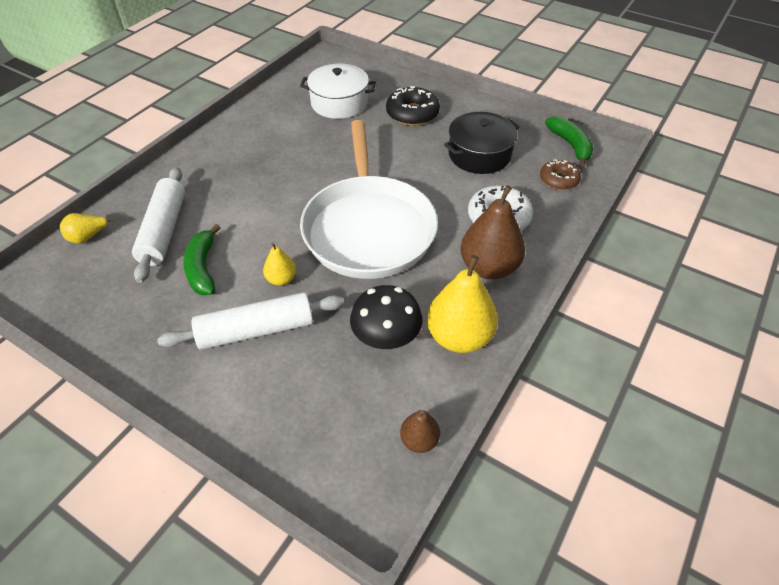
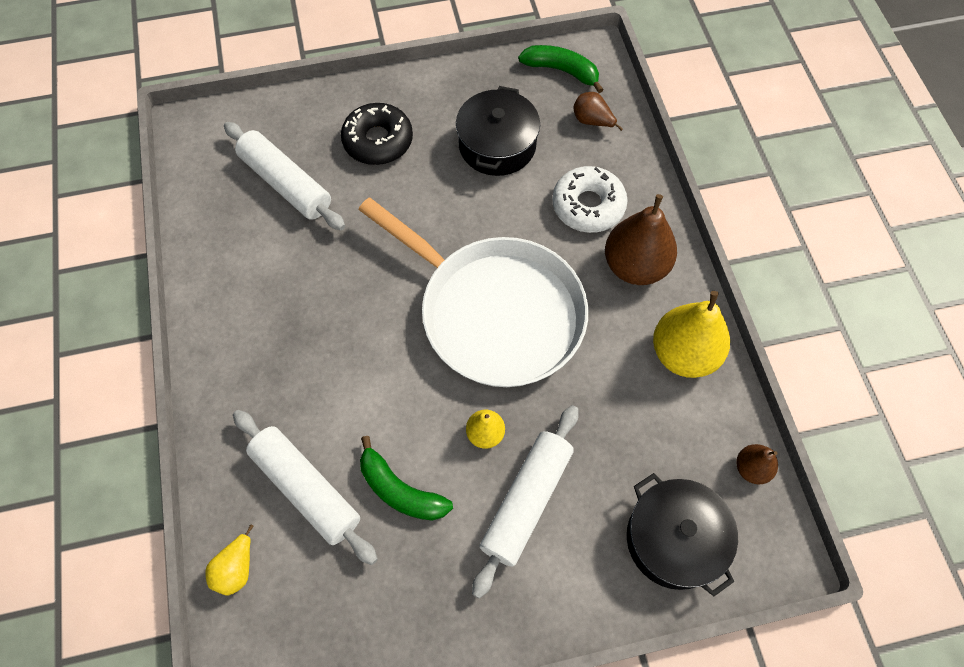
camera: 45 degrees left, 15 degrees up
(311, 431) = (674, 539): none -> black pot
(339, 103) = (286, 184): white pot -> white rolling pin
(386, 338) = (634, 407): black mushroom -> none
(558, 180) = (592, 121): brown donut -> brown pear

